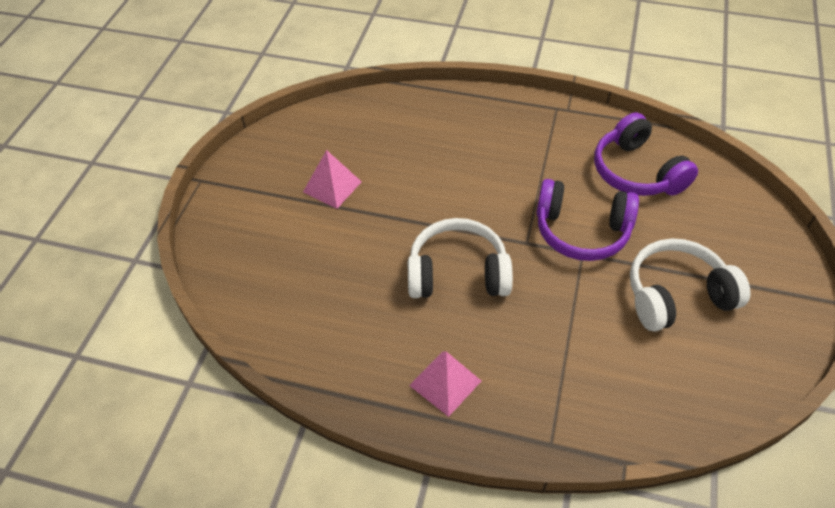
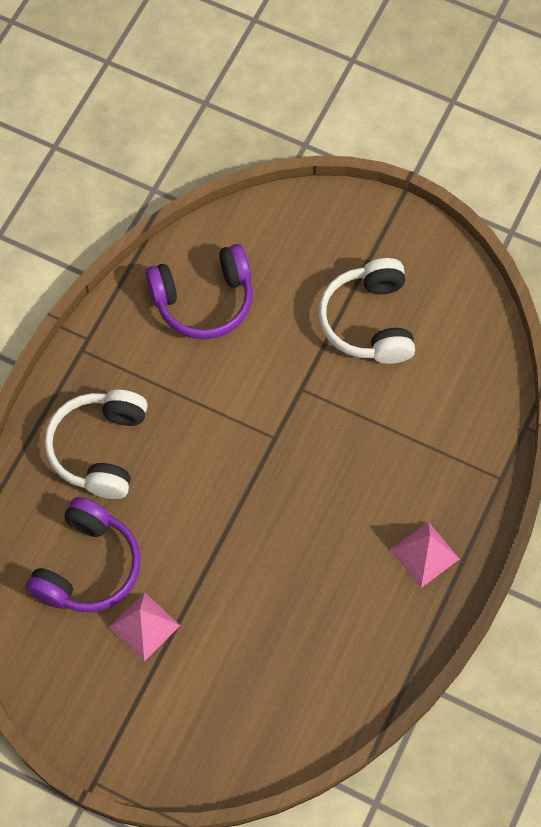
camera: 80 degrees left, 15 degrees up
(457, 273) = (299, 515): white headphones -> white headphones (99, 449)
(581, 231) = (272, 380): purple headphones -> purple headphones (88, 567)

